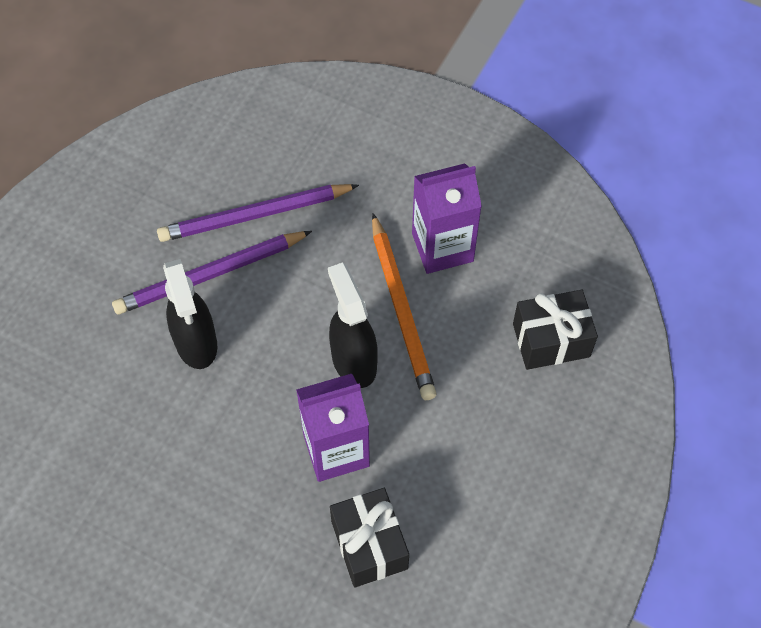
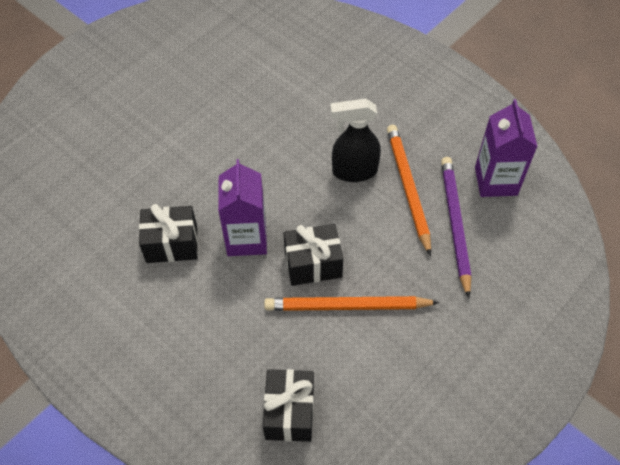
camera: 105 degrees right, 5 degrees down
(210, 274) = (408, 188): purple pencil -> orange pencil
(353, 360) = (313, 264): black spray bottle -> black gift
(442, 247) = (398, 350): purple carton -> purple carton (495, 181)

